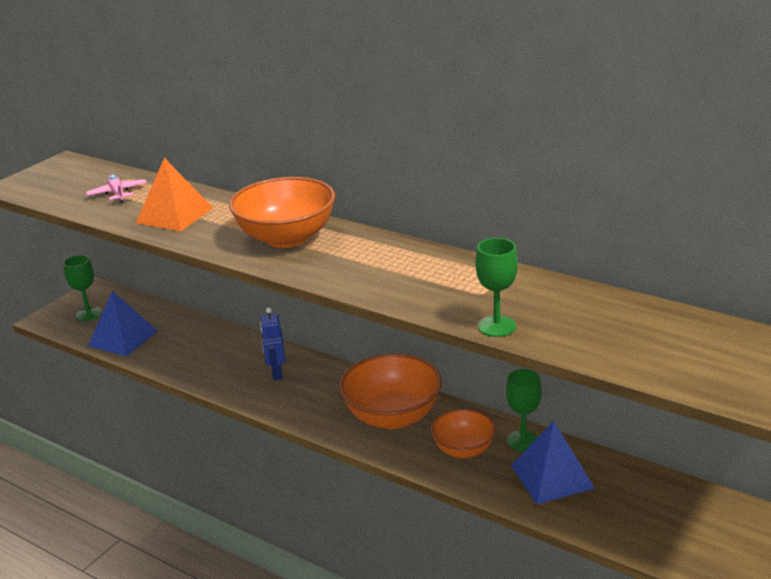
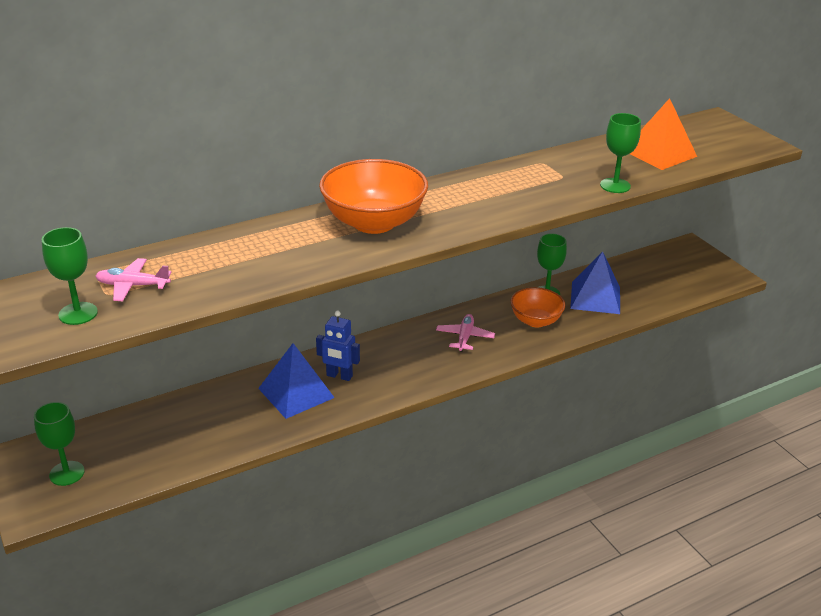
camera: 65 degrees left, 5 degrees up
(72, 191) = (78, 313): none -> green goblet
(122, 338) = (156, 458): blue pyramid -> blue pyramid (296, 393)
(174, 215) = (243, 264): orange pyramid -> orange pyramid (659, 153)
(392, 416) = (464, 337): orange bowl -> pink plane

